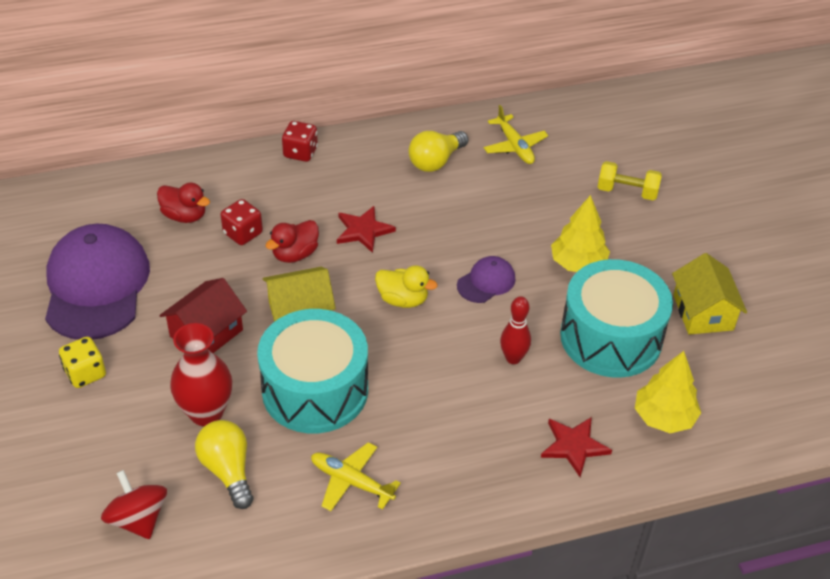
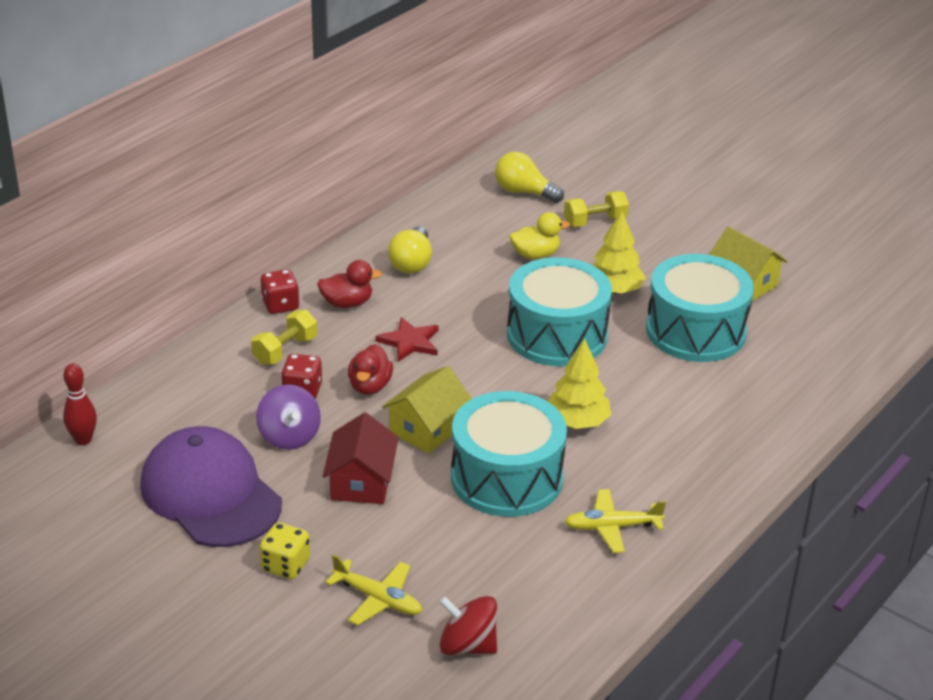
camera: 35 degrees left, 10 degrees down
(184, 216) = (229, 401): red duck -> red duck (347, 303)
(195, 267) = (289, 436): none -> purple spinning top
(206, 412) = (433, 540): red vase -> none
(228, 470) = (502, 571): yellow light bulb -> yellow light bulb (524, 192)
(265, 193) = (285, 350): none -> yellow dumbbell
(403, 299) = (503, 378): yellow duck -> yellow duck (535, 255)
(486, 282) = (557, 335): purple cap -> turquoise drum
(513, 358) = (639, 380): red bowling pin -> red bowling pin (83, 440)
(514, 146) = (466, 224): yellow plane -> yellow plane (377, 599)
(574, 446) = (750, 418): red star -> none
(663, 417) = (792, 367): yellow tree -> yellow tree (577, 422)

